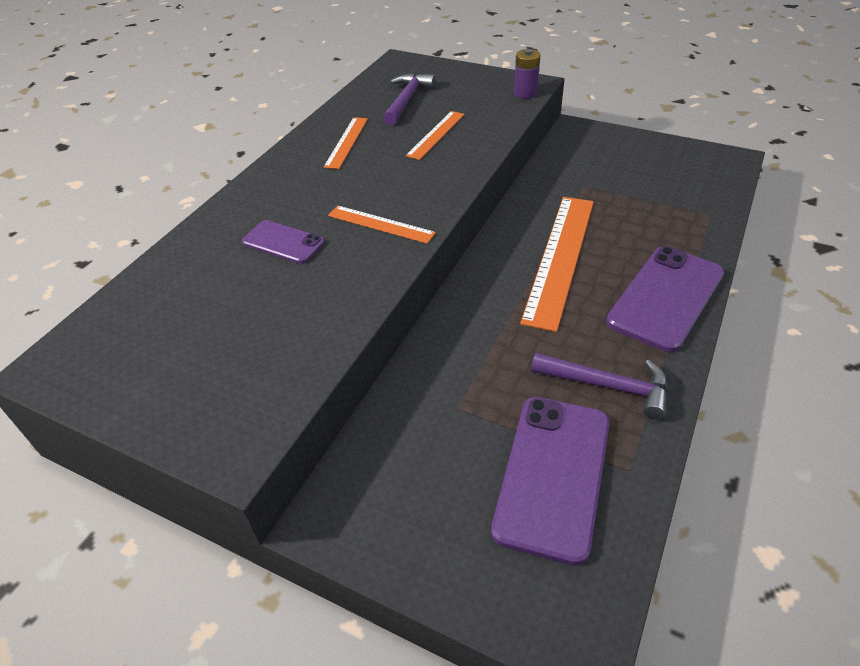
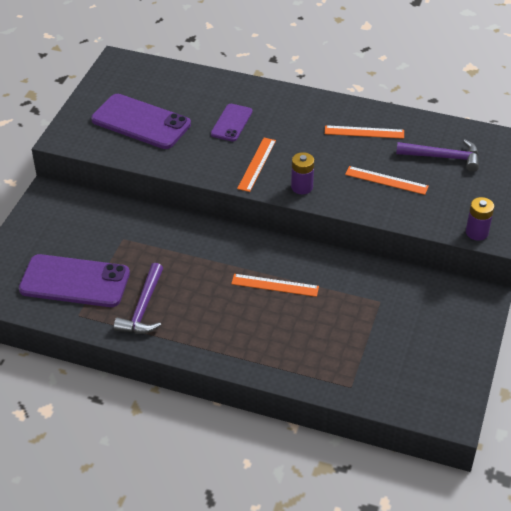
camera: 80 degrees right, 0 degrees up
(435, 191) = (302, 187): none -> purple battery
(559, 258) = (275, 285): orange ruler -> orange ruler, size x0.53
(666, 298) = (233, 345): purple phone -> purple phone (141, 122)

